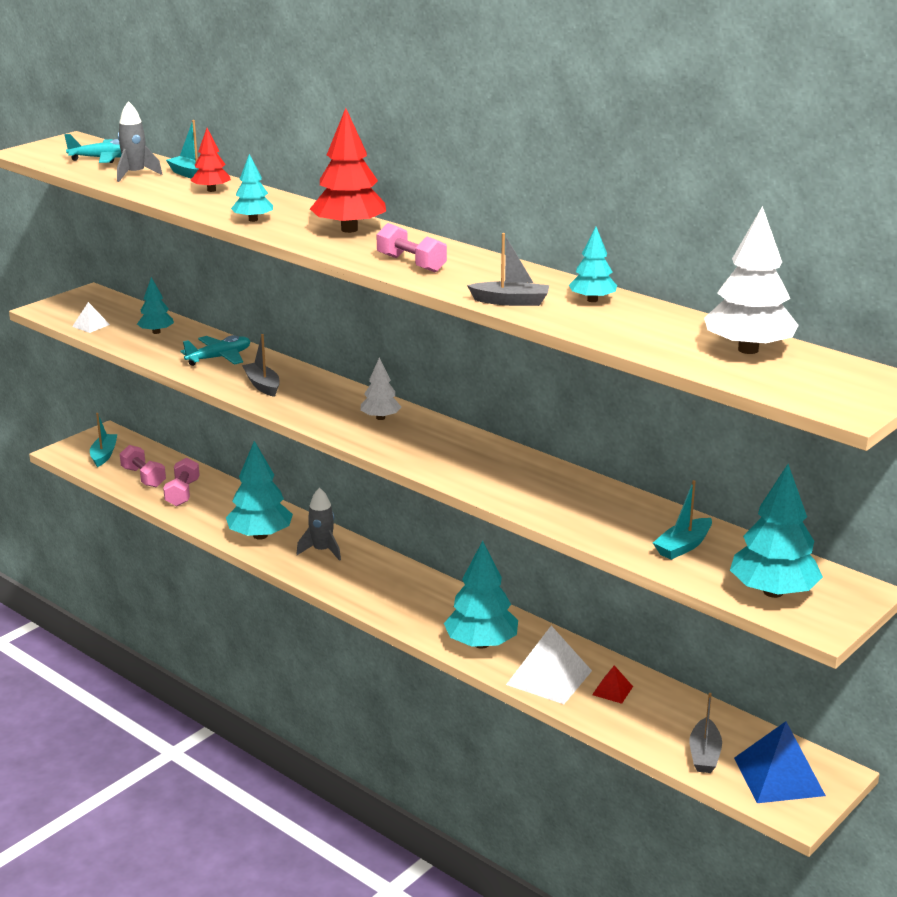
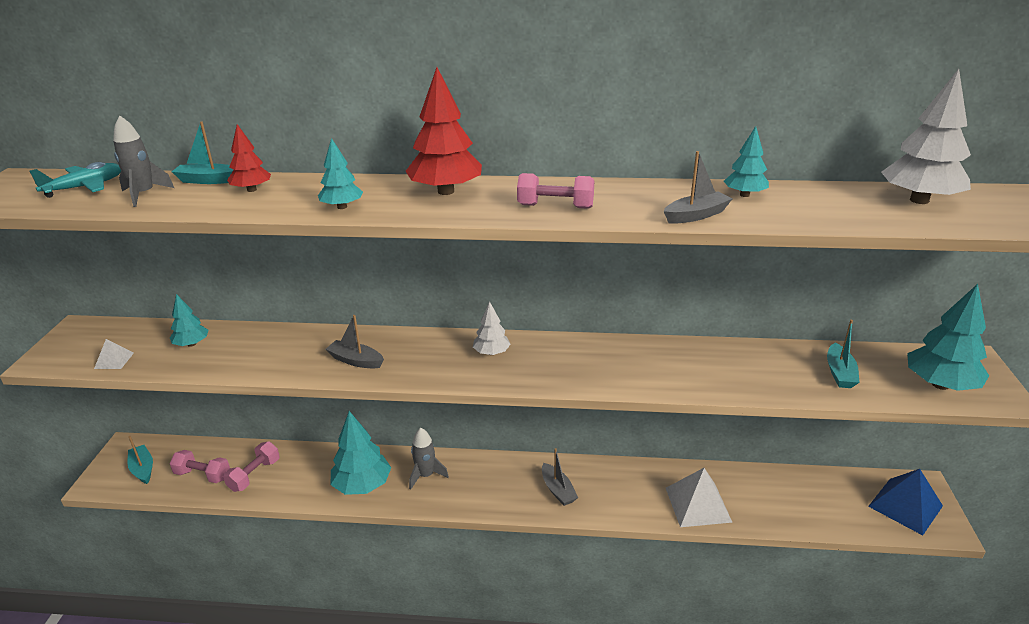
camera: 35 degrees left, 5 degrees up
(182, 493) = (254, 475): pink dumbbell -> pink dumbbell turned 60 degrees clockwise
(219, 358) = (283, 348): turquoise plane -> none
(481, 643) = (625, 500): turquoise tree -> none
(612, 690) = (745, 493): red pyramid -> none
(704, 754) = (851, 514): grey boat -> grey boat (558, 490)

